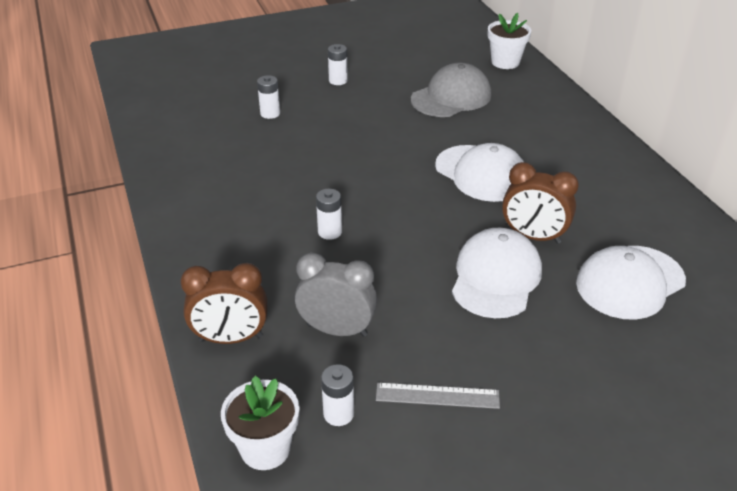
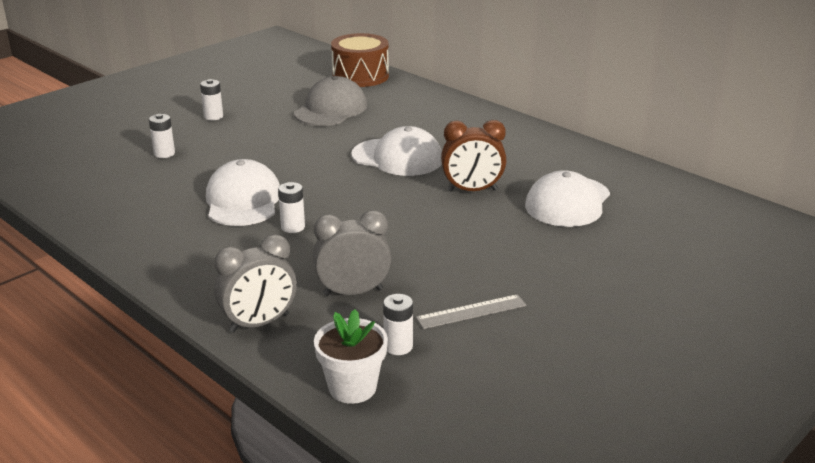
camera: 25 degrees left, 10 degrees down
(231, 338) = (259, 323): brown clock -> grey clock
(496, 277) = (461, 224): white cap -> white cap (243, 200)
(505, 62) = (360, 76): white flower pot -> brown drum

